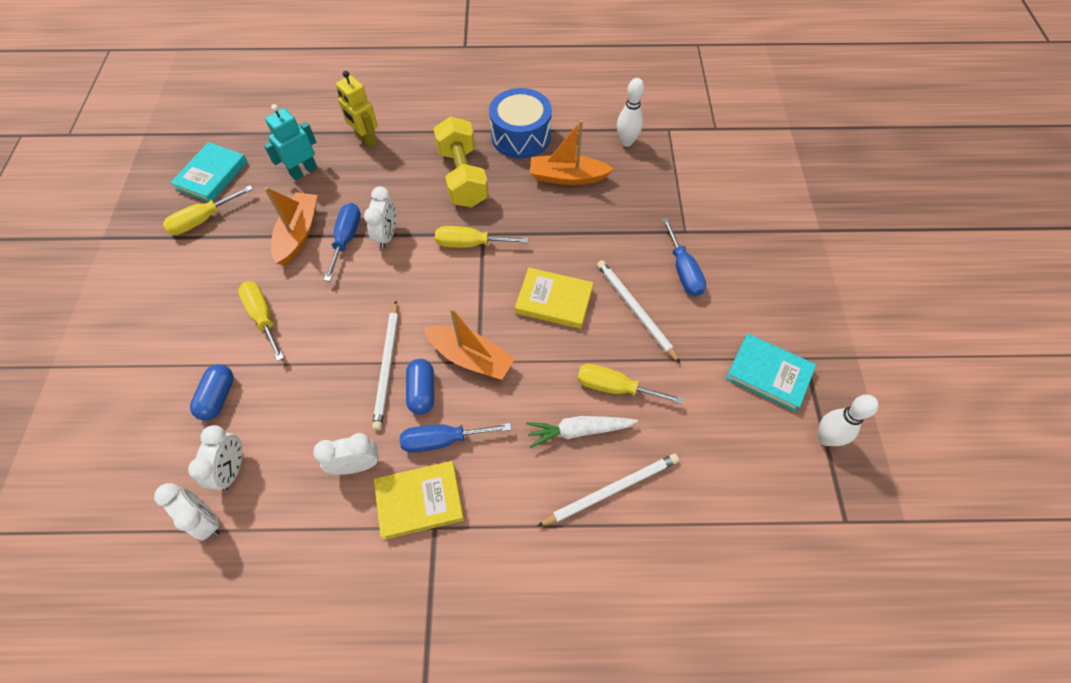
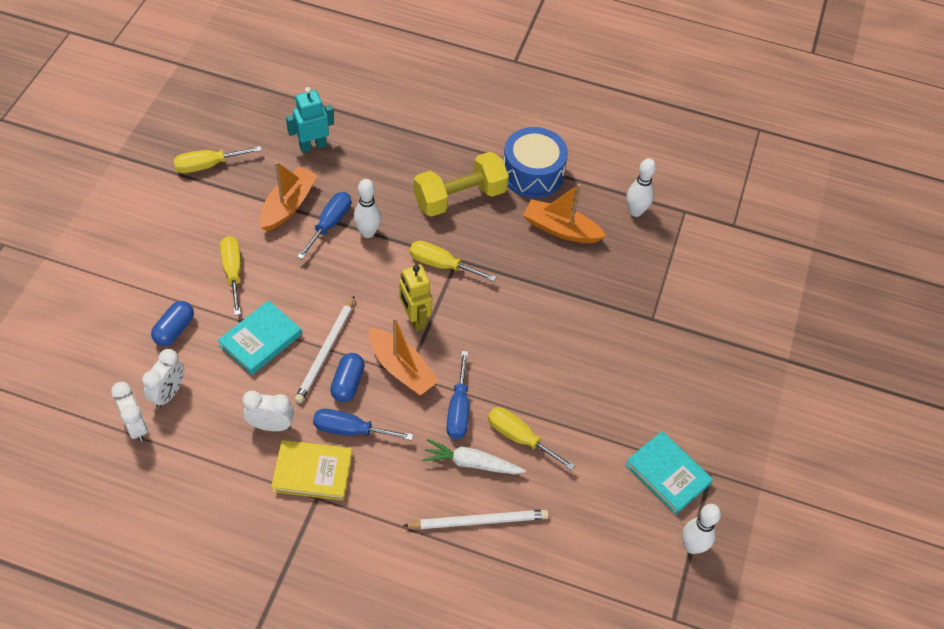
camera: 15 degrees right, 5 degrees down
(212, 175) = (228, 124): turquoise book -> turquoise book (260, 340)
(366, 140) = (382, 132): yellow robot -> yellow robot (414, 319)
(387, 235) = (368, 232): white clock -> white bowling pin
(463, 177) = (460, 197): yellow dumbbell -> yellow dumbbell turned 60 degrees clockwise
(554, 300) = (497, 343): yellow book -> none
(635, 310) = (569, 376): white pencil -> none
(683, 271) = (632, 355): blue screwdriver -> blue screwdriver (458, 409)

